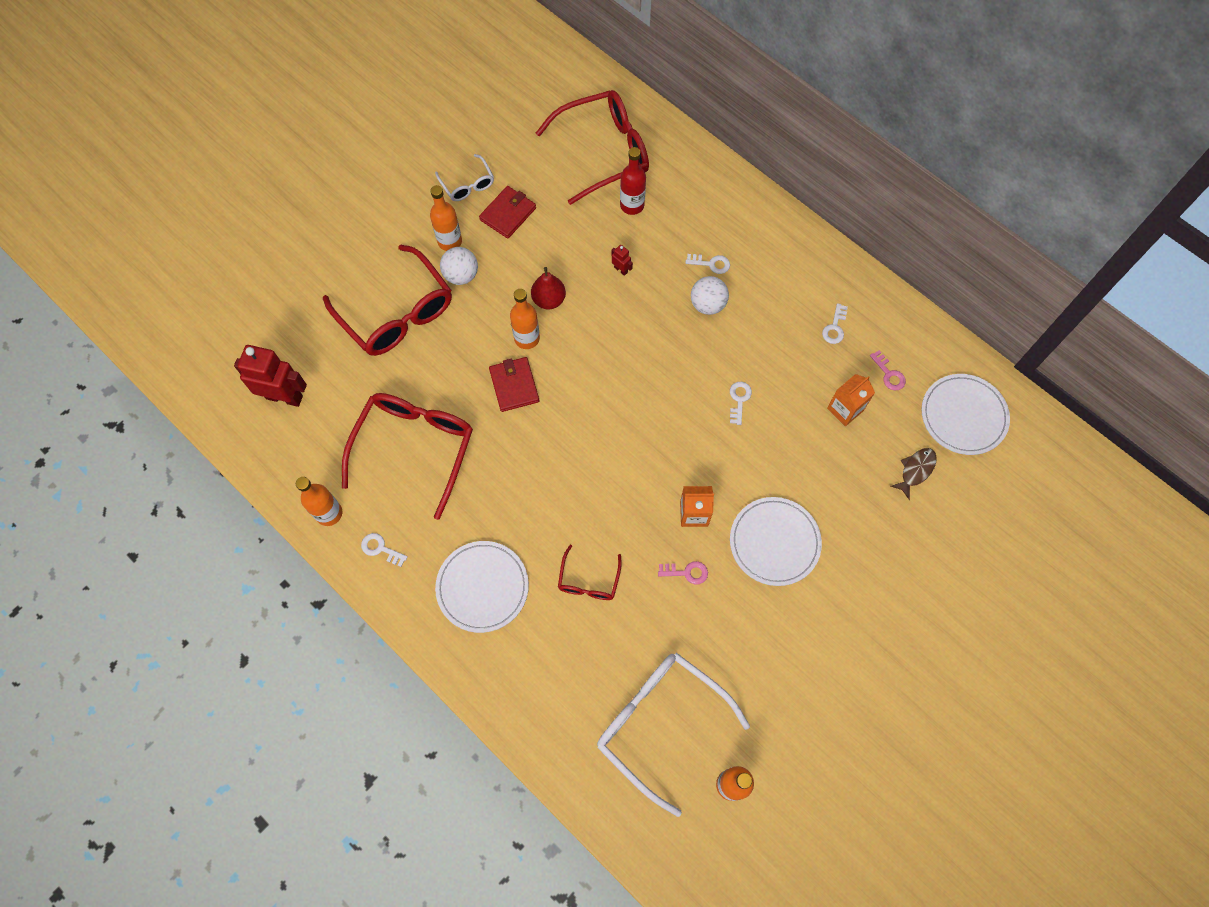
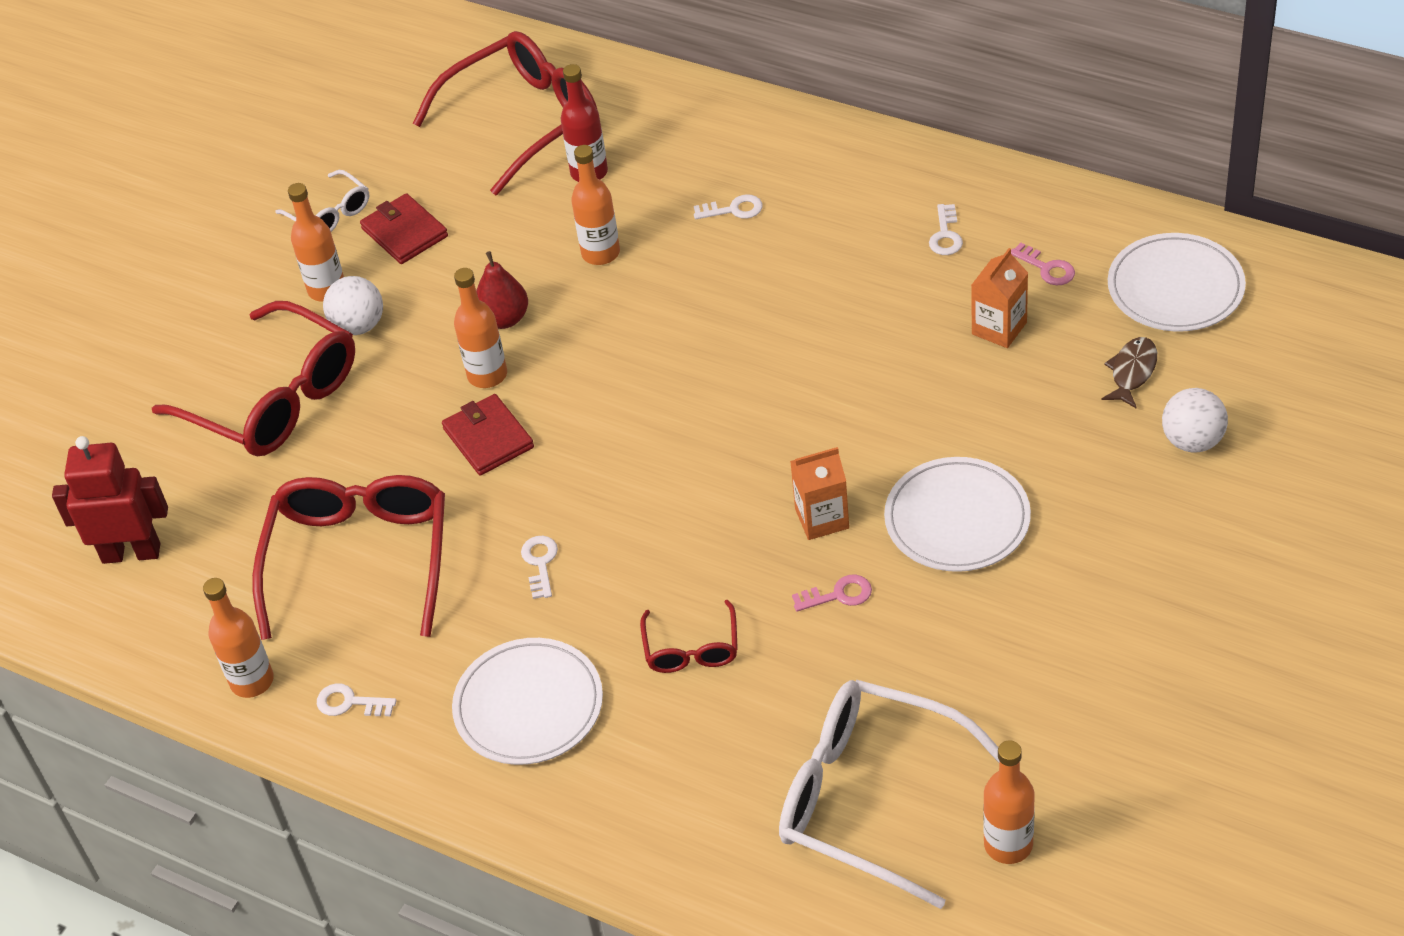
camera: 10 degrees left, 20 degrees down
(508, 214) = (405, 232): red wallet -> red wallet turned 60 degrees counterclockwise
(621, 270) = (600, 253): red robot -> orange bottle
(707, 304) = (746, 259): white ball -> white ball (1192, 441)
(739, 400) = (837, 360): white key -> white key (540, 563)

